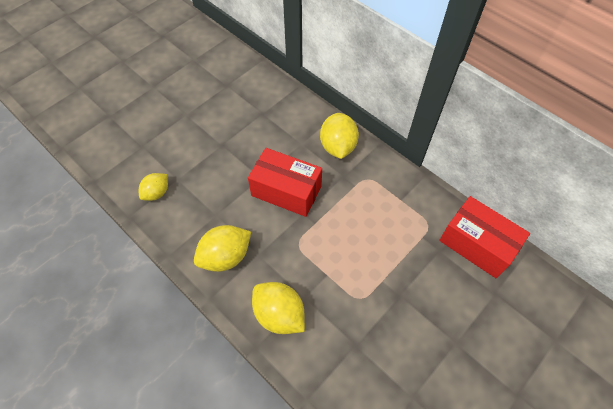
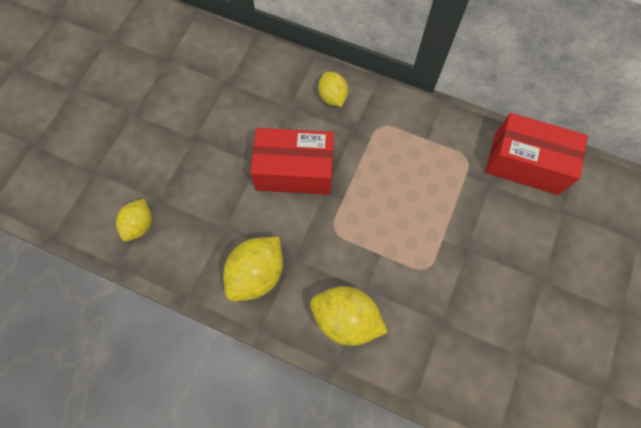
camera: 20 degrees left, 10 degrees up
(338, 146) = (332, 97): yellow lemon -> yellow lemon, size x0.63

